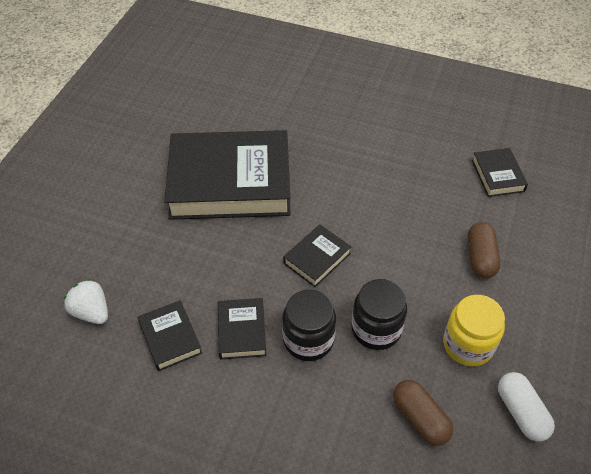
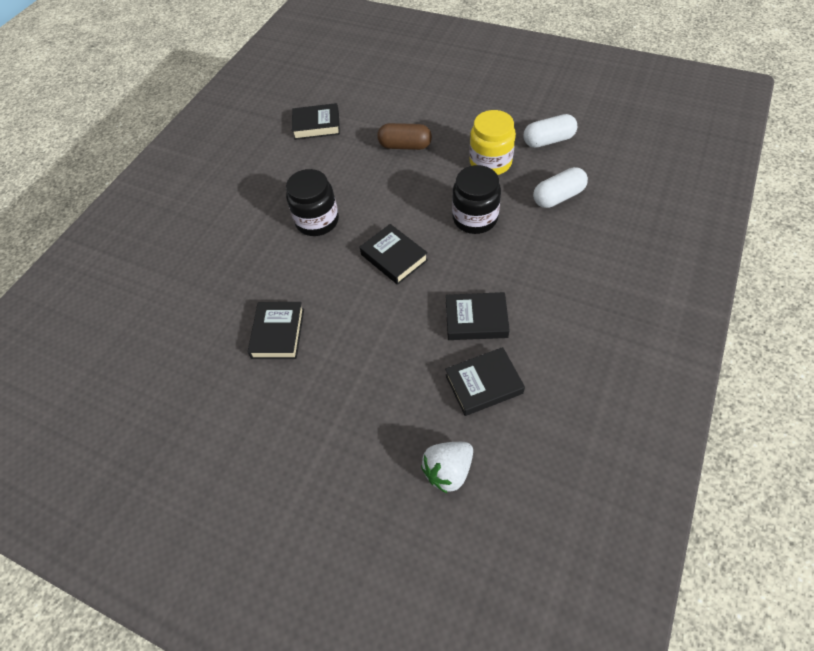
camera: 80 degrees left, 5 degrees up
(230, 182) = (278, 333): black book -> black book, size x0.43
(308, 340) = (486, 267): black jar -> black jar (317, 221)
(420, 418) = (558, 197): brown capsule -> white capsule

